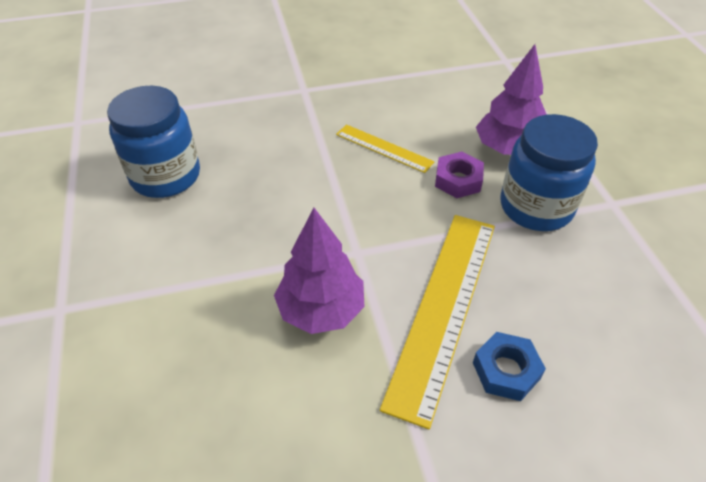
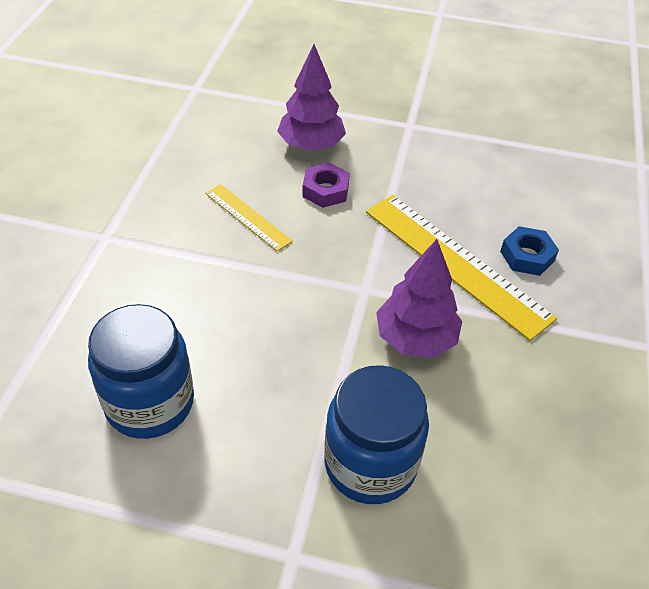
camera: 65 degrees left, 0 degrees up
(384, 148) = (248, 217): yellow ruler -> yellow ruler turned 75 degrees clockwise
(536, 207) = (387, 164): blue jar -> blue jar (370, 464)

